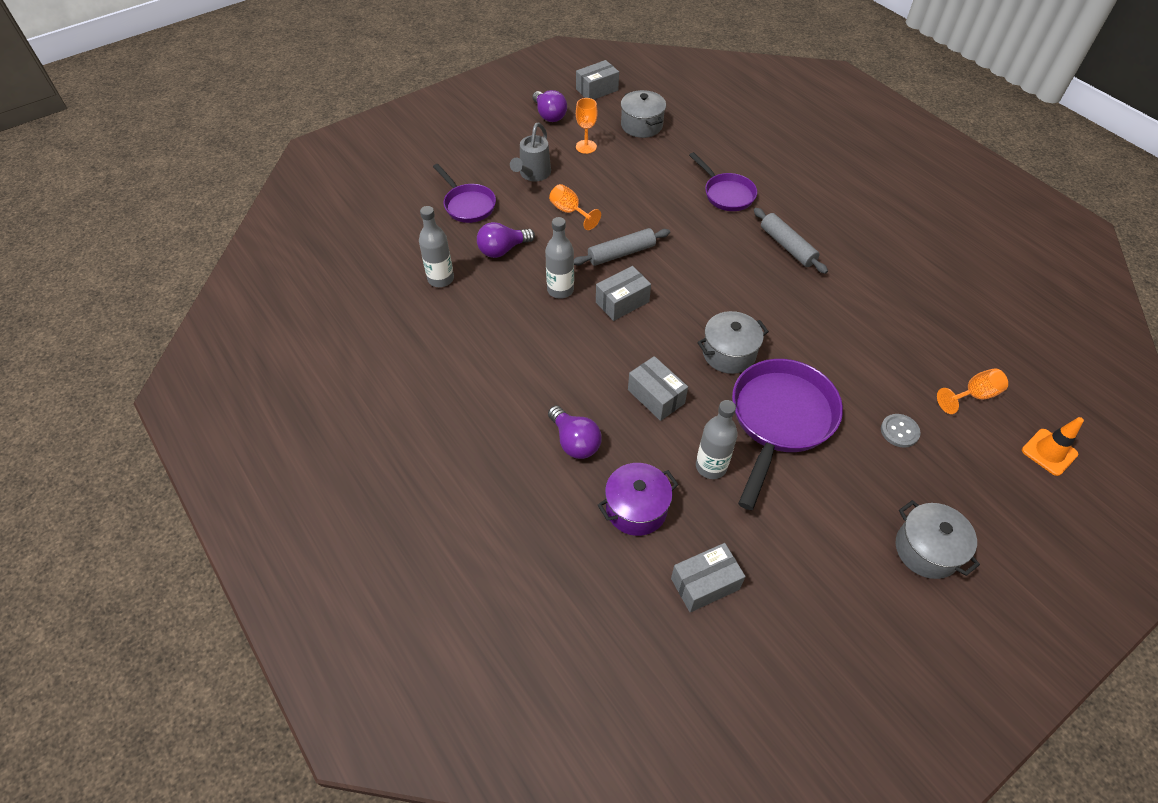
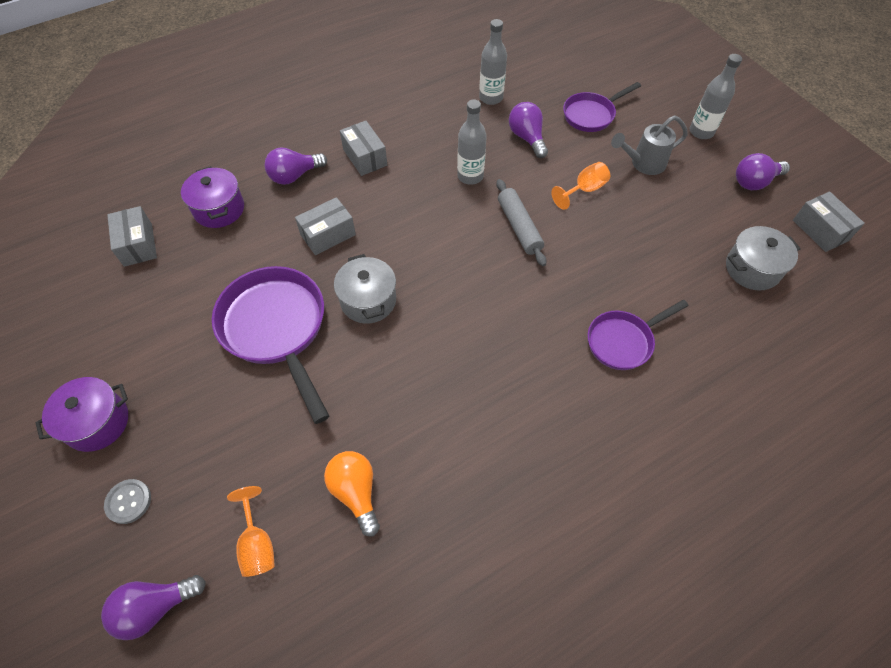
camera: 95 degrees right, 5 degrees up
(533, 174) = (643, 164): grey watering can -> grey watering can turned 45 degrees counterclockwise
(586, 147) = (699, 211): orange goblet -> none
(622, 302) = (449, 221): grey box -> grey box (365, 157)
(711, 466) = (242, 265): grey bottle -> grey bottle (701, 132)
(779, 420) = (276, 329): purple pan -> purple pan turned 150 degrees counterclockwise
(787, 246) = (526, 391): grey rolling pin -> none
(899, 431) = (232, 440): grey button -> grey button (128, 502)
(907, 340) = (356, 492): none -> orange light bulb
(926, 550) = (97, 422): grey pot -> purple pot
(1049, 452) = (155, 607): orange traffic cone -> purple light bulb

